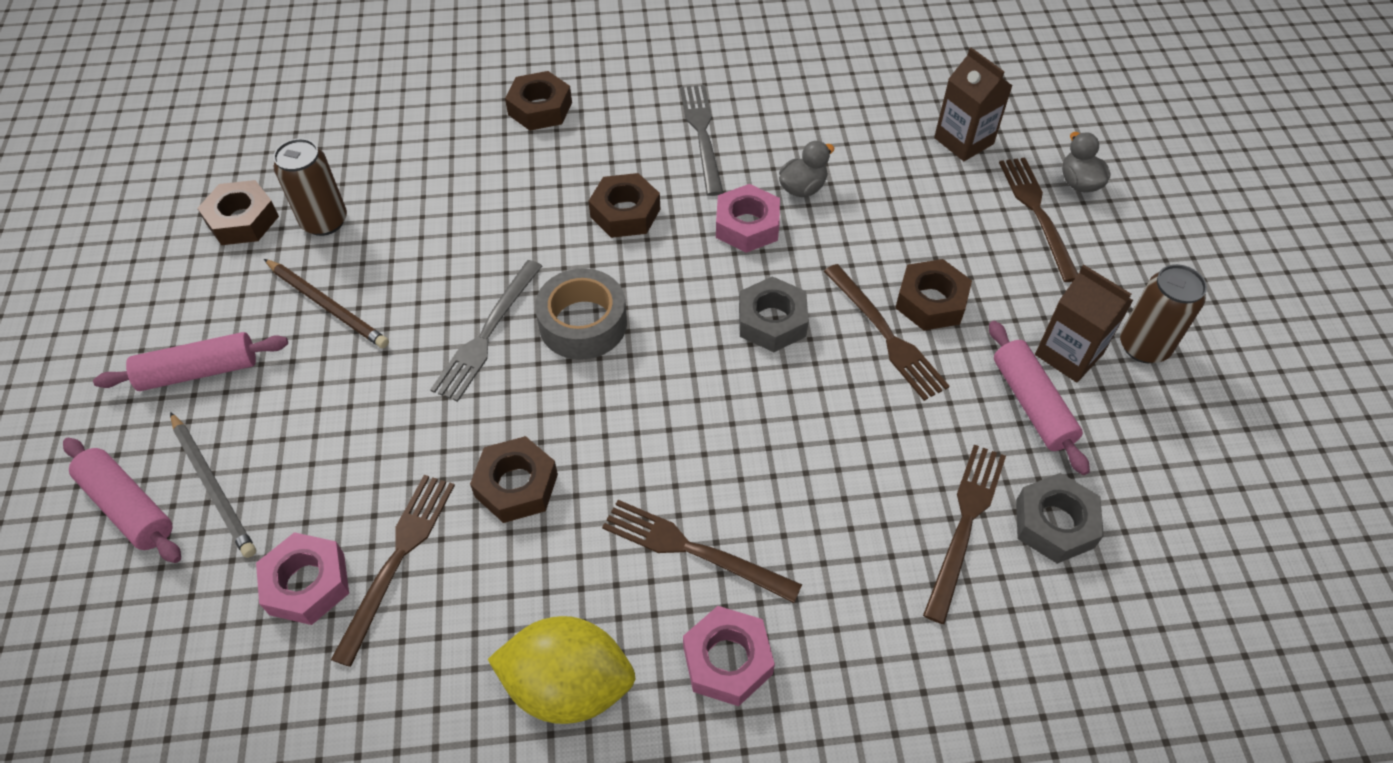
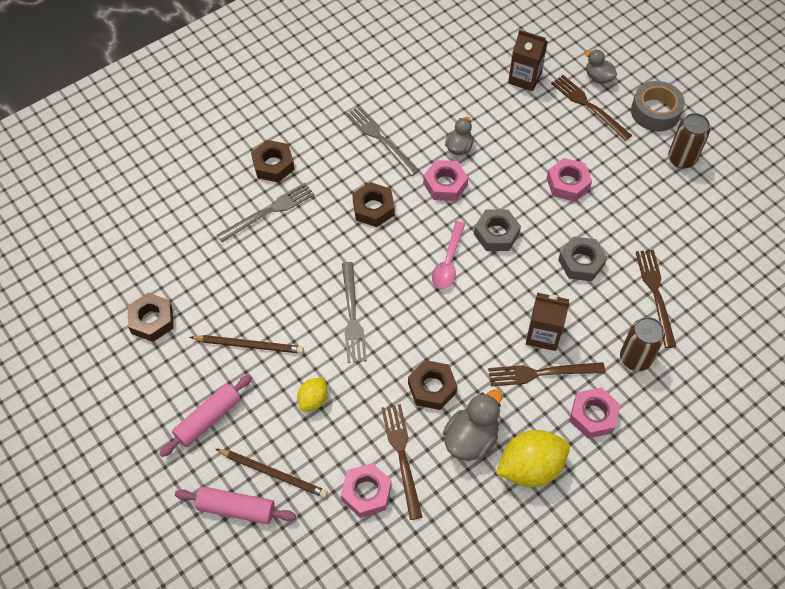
camera: 30 degrees left, 5 degrees up
(213, 486) = (273, 473): grey pencil -> brown pencil
(324, 221) = (203, 297): brown can -> brown can (635, 358)
(346, 417) = (313, 400): none -> yellow lemon
(489, 159) = (269, 211): none -> grey fork
(514, 590) = (471, 439): none -> grey duck
(583, 323) = (399, 284): grey tape -> grey tape (655, 112)
(674, 326) = (448, 262): none -> pink spoon
(886, 335) = (557, 213): brown fork -> none
(931, 302) = (567, 183): brown nut -> pink nut
(1032, 404) = (649, 216): pink rolling pin -> none
(1054, 524) = (694, 272): grey nut -> grey nut (581, 262)
(1069, 354) = (650, 180): brown carton -> brown carton (543, 334)

